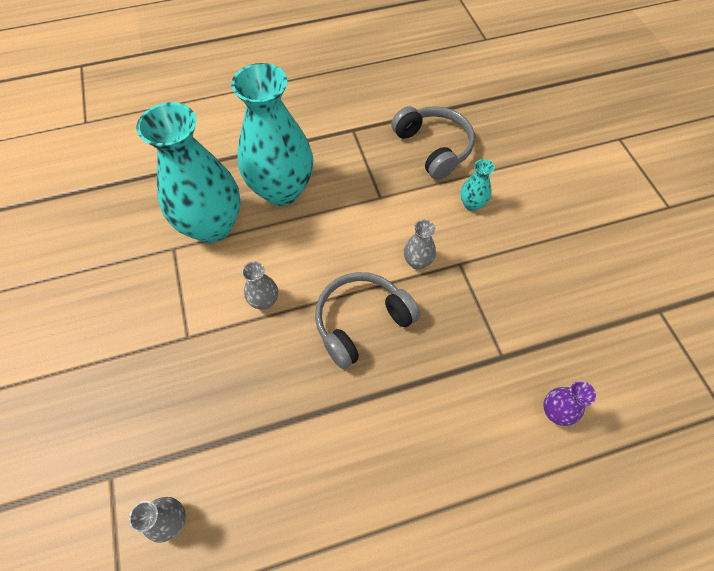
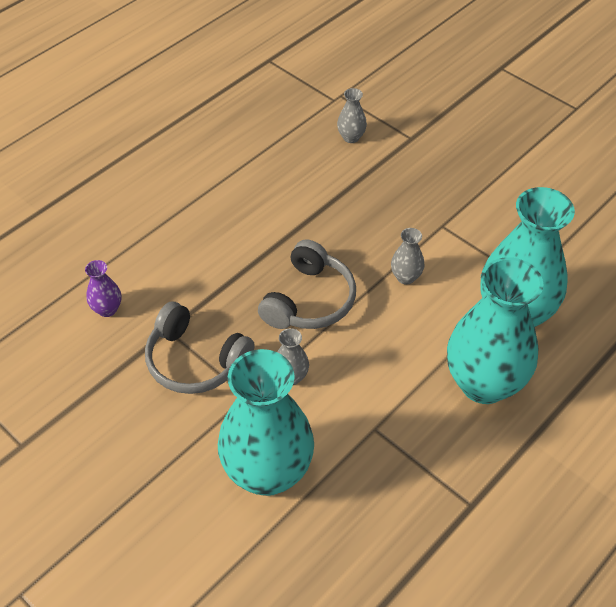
camera: 150 degrees right, 10 degrees down
(434, 147) = (355, 531): grey headphones -> grey headphones (195, 361)
(471, 204) = (268, 472): turquoise vase -> turquoise vase, size x2.40

